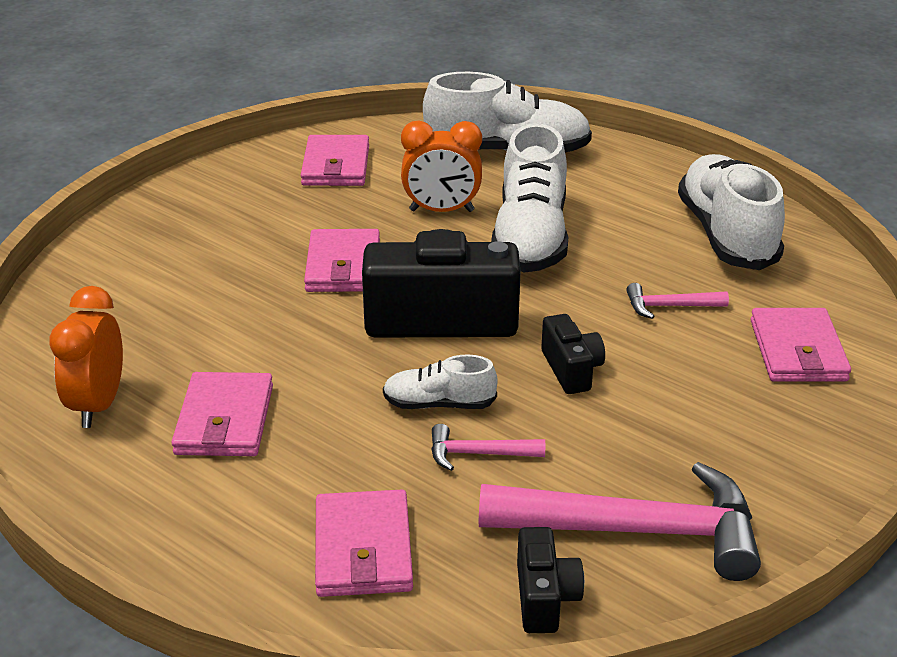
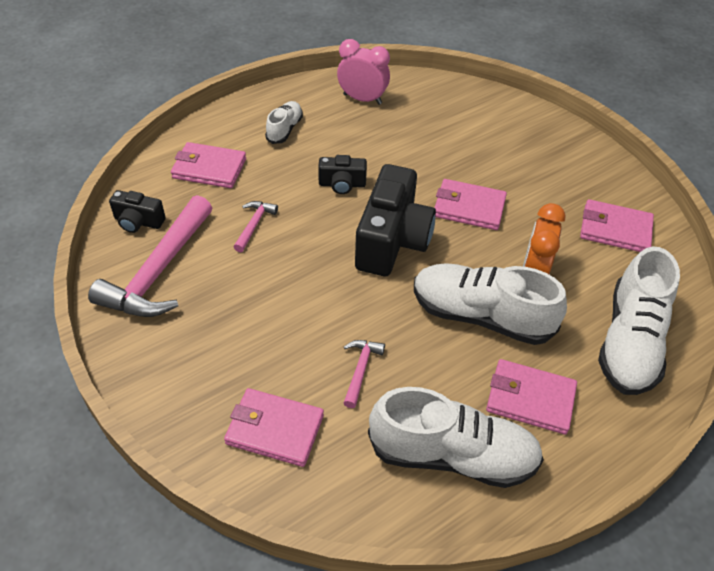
camera: 105 degrees right, 15 degrees up
(98, 405) = (362, 99): orange clock -> pink clock
(224, 420) = (330, 138): pink wallet -> pink wallet (530, 399)
(439, 404) = (305, 219): white shoe -> white shoe (284, 129)
(571, 370) = (310, 289): black camera -> black camera (342, 184)

